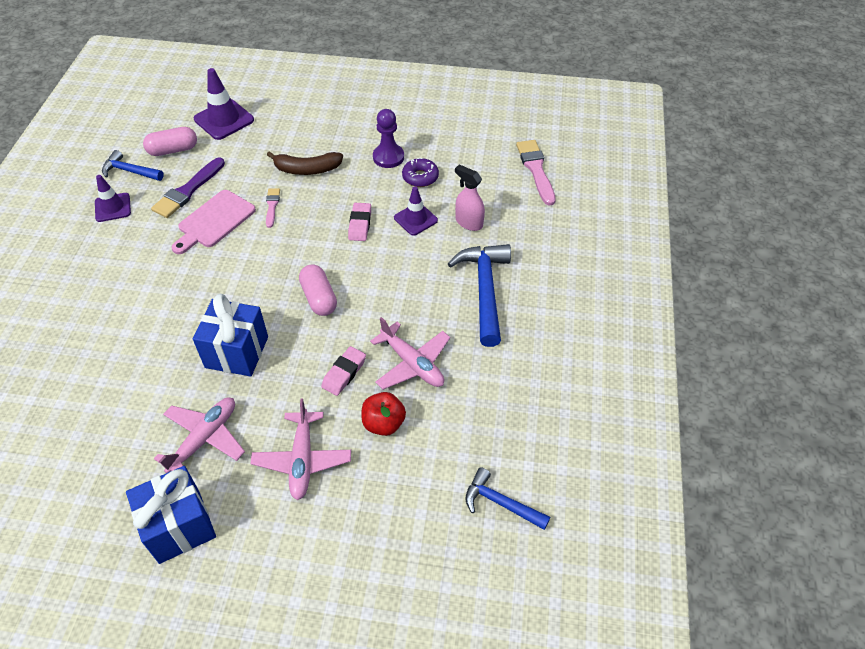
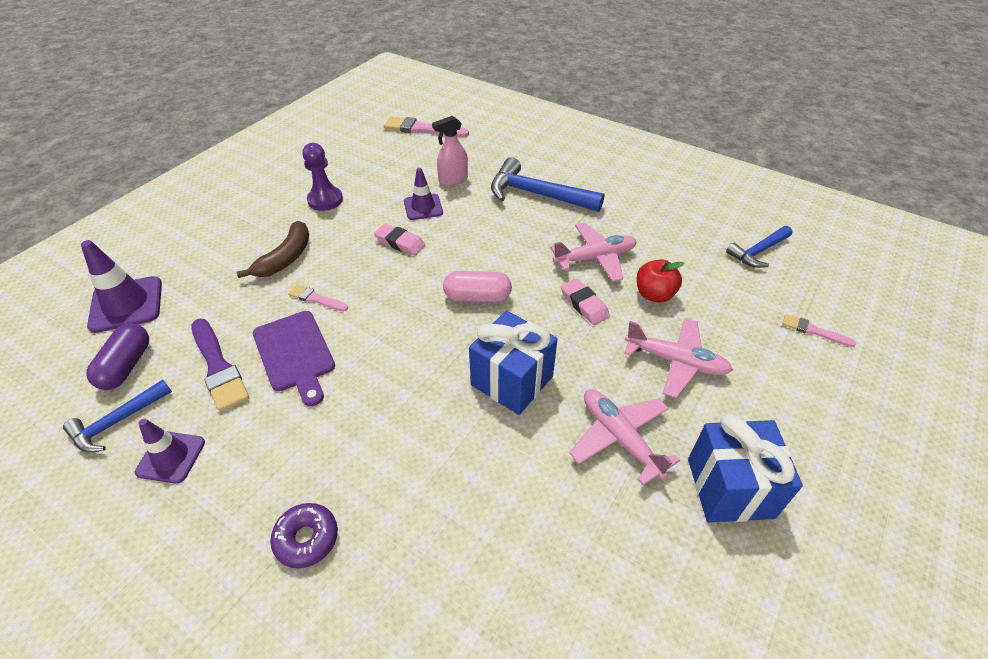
camera: 65 degrees left, 5 degrees down
(173, 150) = (126, 366): pink capsule -> purple capsule
(214, 221) = (295, 354): pink cutting board -> purple cutting board
(395, 572) = (813, 331): none -> pink brush
(420, 177) = (371, 189): purple donut -> purple donut (306, 539)

